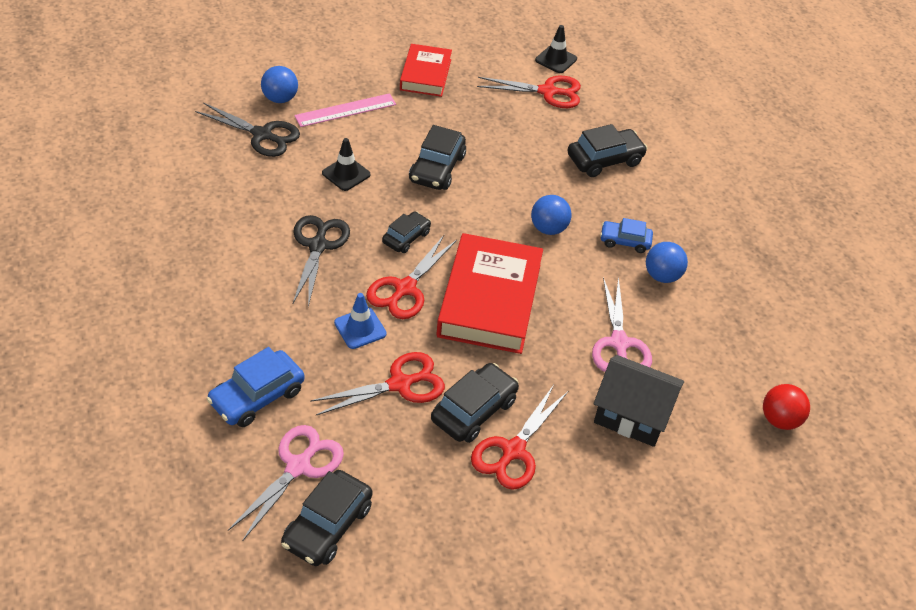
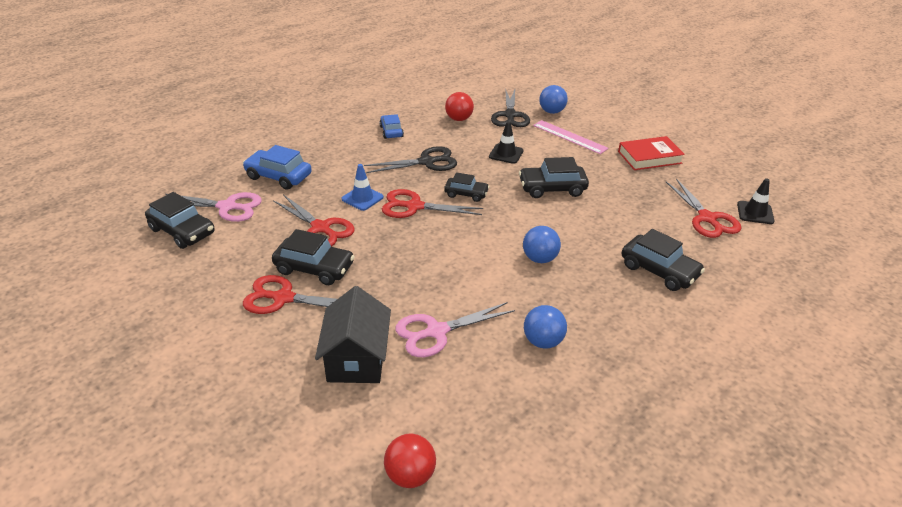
camera: 70 degrees right, 10 degrees down
(237, 181) = (459, 119): none -> red ball
(327, 525) = (182, 231): black car -> black car turned 150 degrees counterclockwise
(490, 300) = (433, 248): red book -> none
(625, 241) = (566, 307): blue car -> blue car (391, 131)

